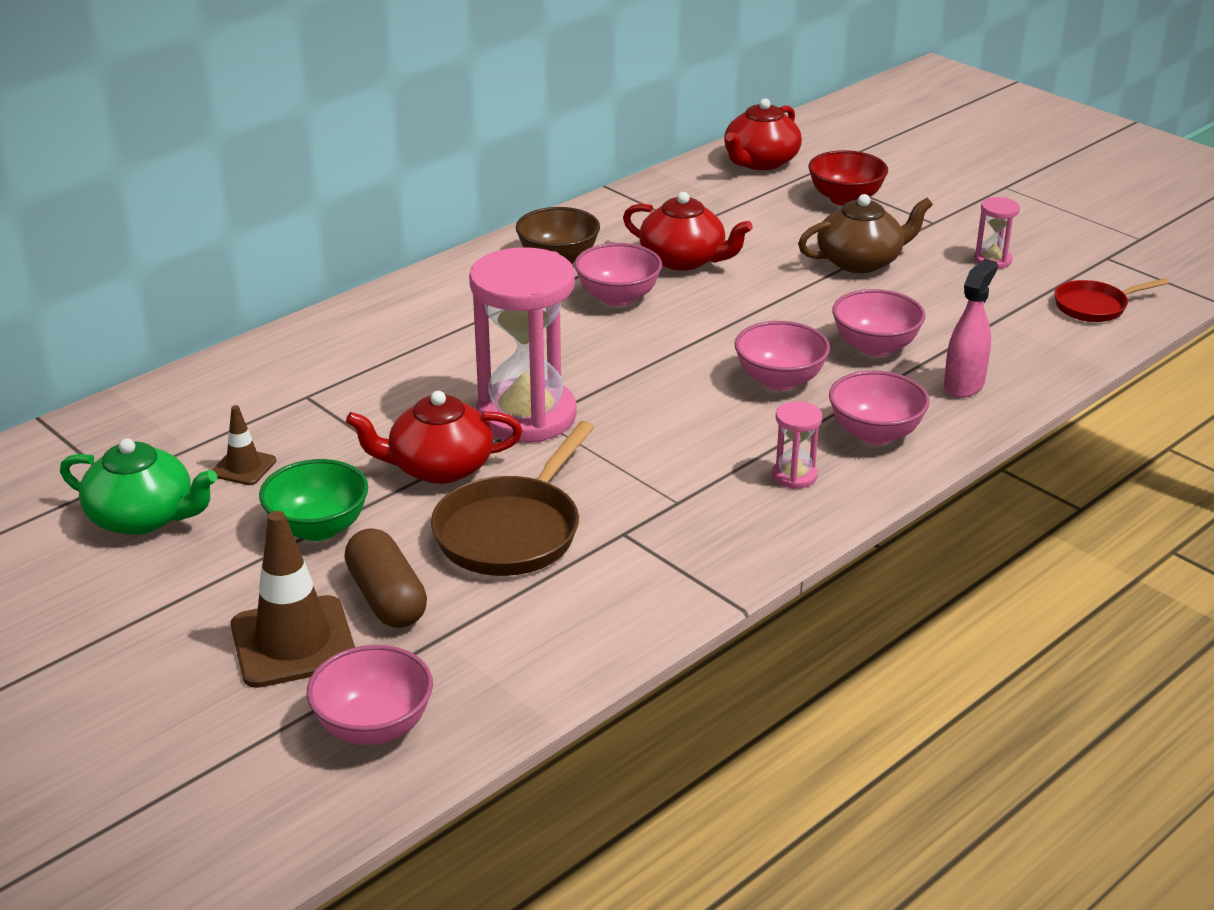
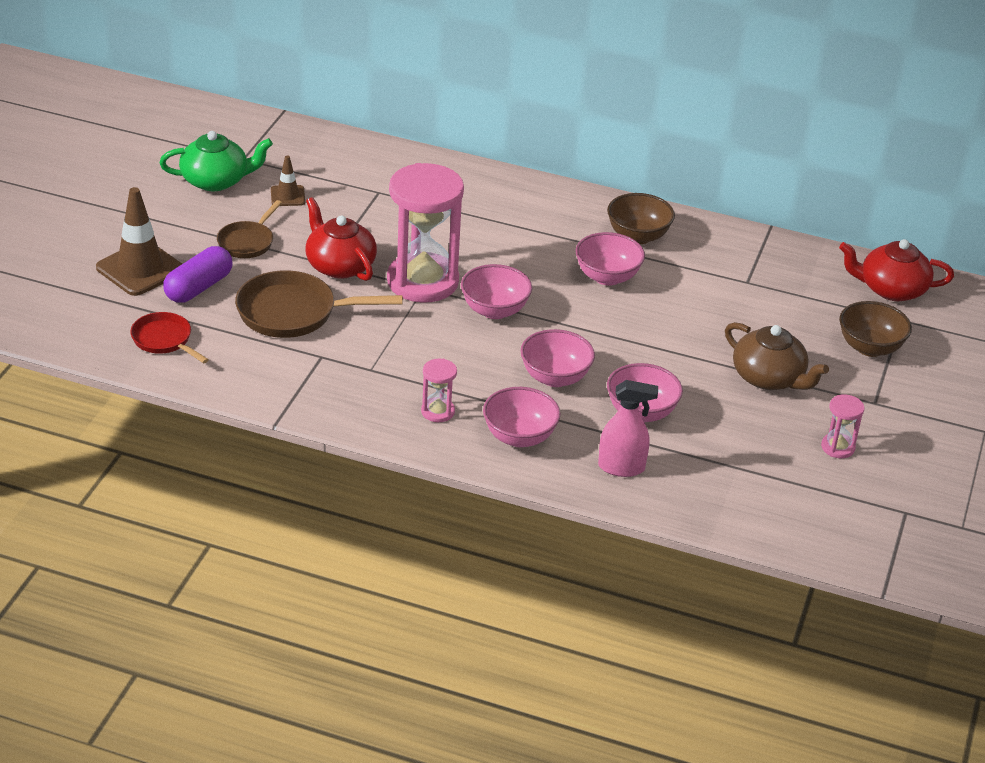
camera: 60 degrees right, 5 degrees up
(143, 517) = (216, 181): green teapot -> green teapot turned 90 degrees counterclockwise
(318, 528) = (247, 242): green bowl -> brown pan
(374, 727) = (87, 319): pink bowl -> pink bowl (494, 310)
(386, 598) = (198, 287): brown capsule -> purple capsule
(684, 260) = (690, 292): red teapot -> none
(845, 199) = (870, 347): red bowl -> brown bowl
(1094, 306) = (809, 517): red pan -> red pan (164, 340)

